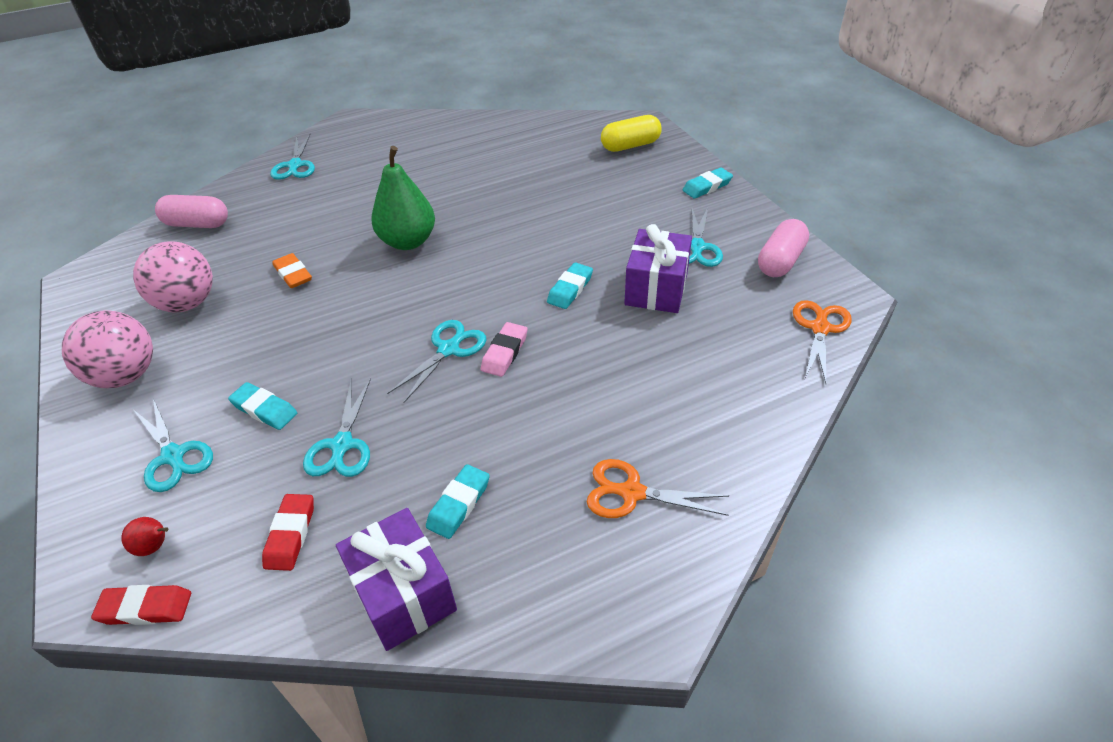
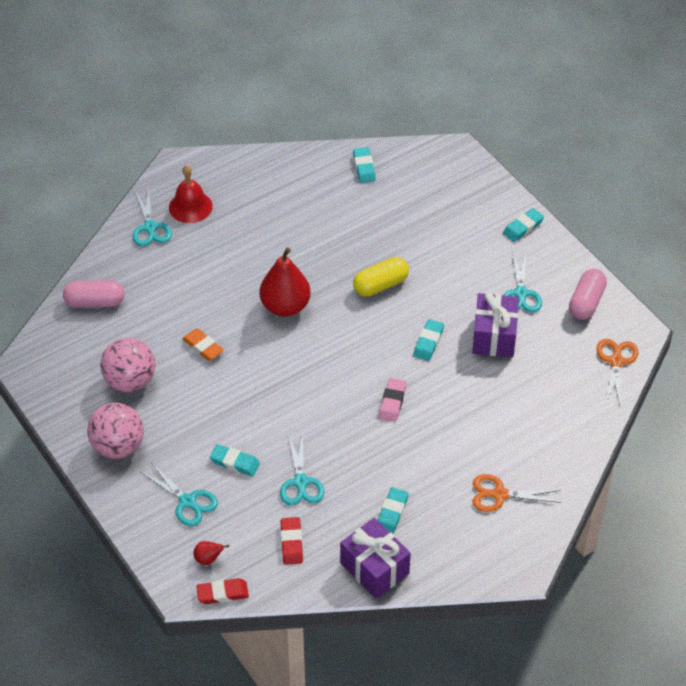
camera: 10 degrees left, 5 degrees up
(346, 151) = (190, 207): none -> red bell
(408, 241) = (285, 306): green pear -> red pear
(449, 349) = (350, 403): turquoise scissors -> none
(540, 130) = (364, 167): none -> turquoise eraser
(630, 146) = (450, 182): yellow capsule -> yellow capsule (380, 285)

